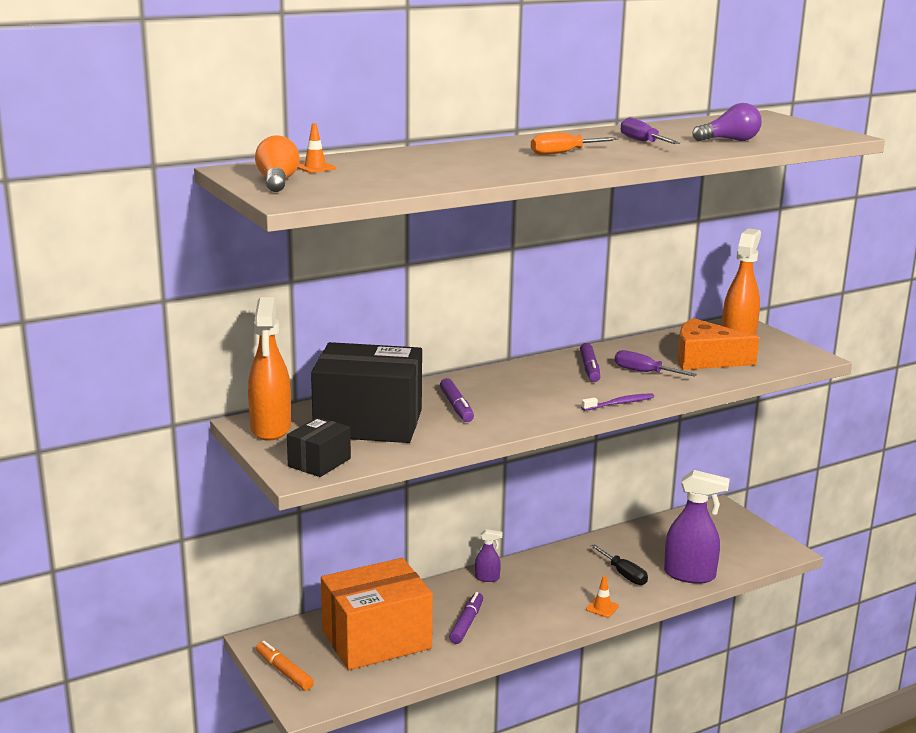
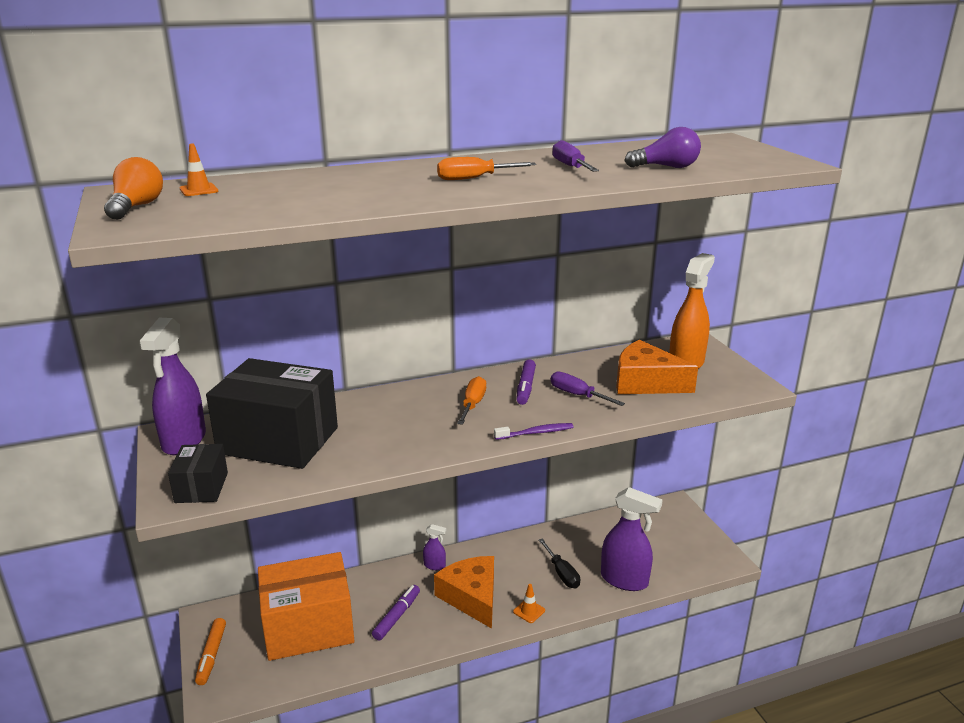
camera: 10 degrees right, 5 degrees up
(271, 429) = (184, 441): orange spray bottle -> purple spray bottle
(284, 671) = (211, 655): orange marker -> orange marker turned 150 degrees counterclockwise
(319, 462) = (201, 487): black box -> black box turned 45 degrees counterclockwise
(456, 407) = (373, 426): purple marker -> none
(538, 601) = (471, 597): none -> orange cheese
(545, 385) = (473, 404): none -> orange screwdriver

